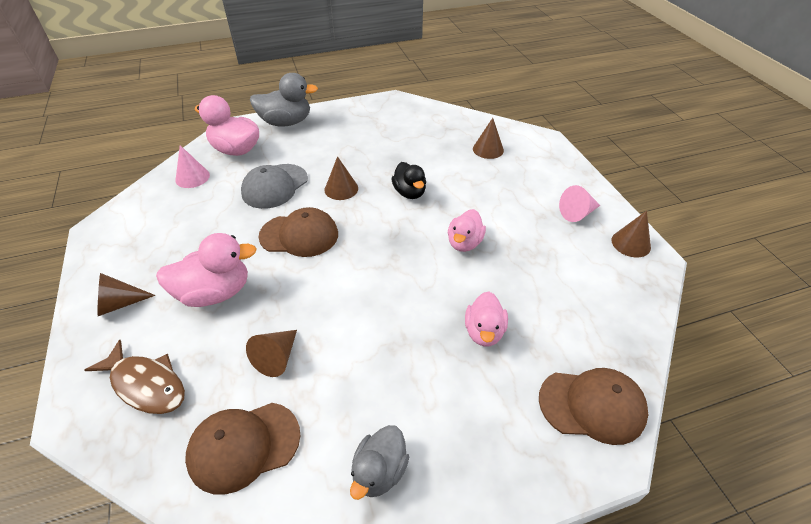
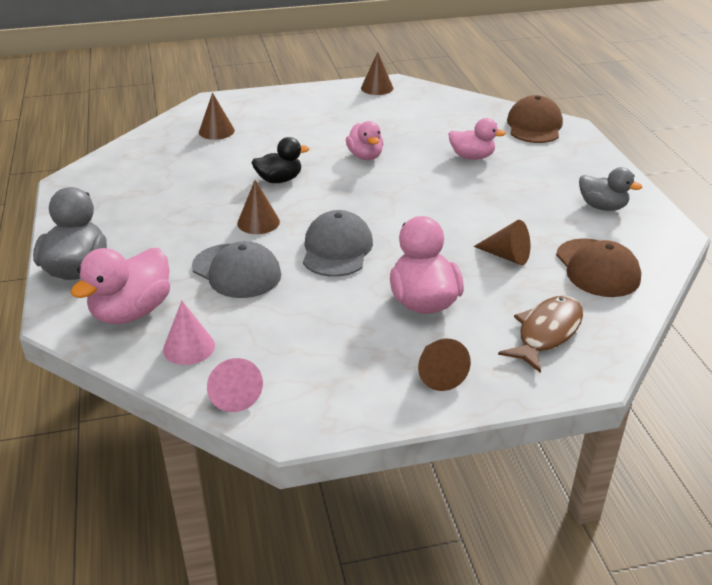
camera: 85 degrees left, 10 degrees down
(299, 235) = (337, 249): brown cap -> grey cap
(464, 243) = (365, 156): pink duck -> pink duck turned 45 degrees clockwise
(577, 213) = (334, 102): pink cone -> pink cone (233, 394)

